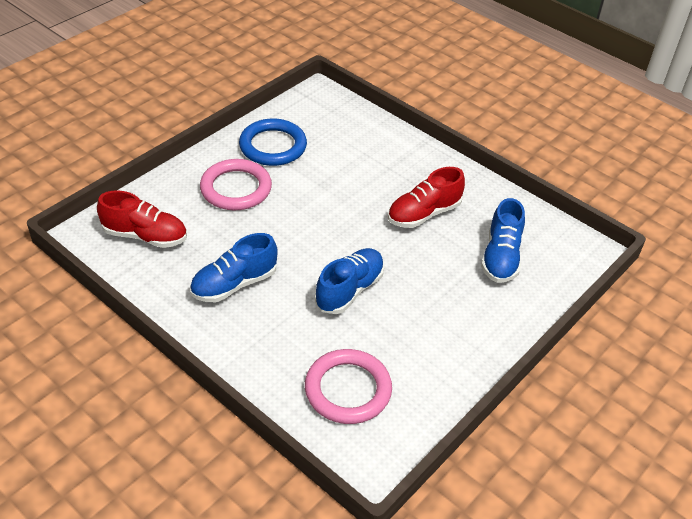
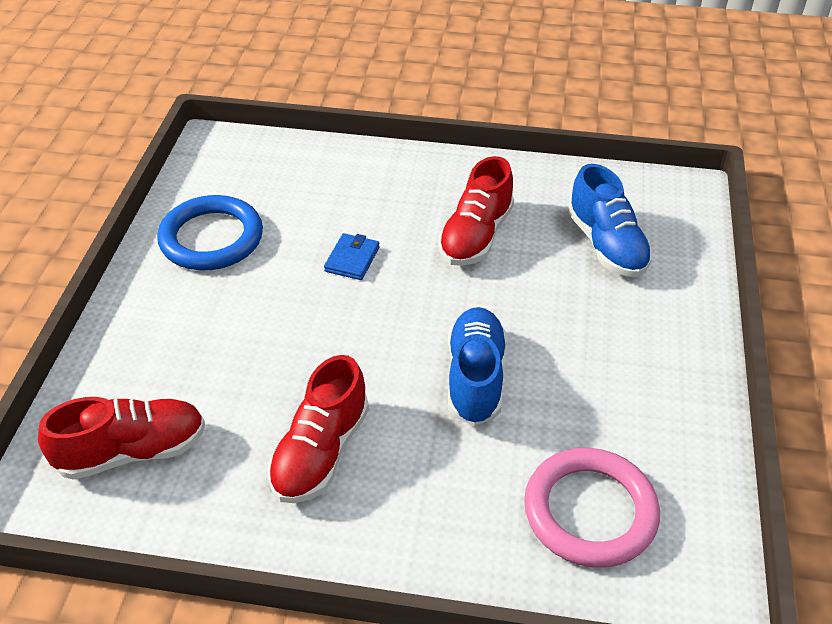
camera: 30 degrees left, 0 degrees up
(234, 284) = (320, 452): blue shoe -> red shoe
(236, 188) = (209, 318): pink ring -> none
(339, 193) = (352, 259): none -> blue wallet

